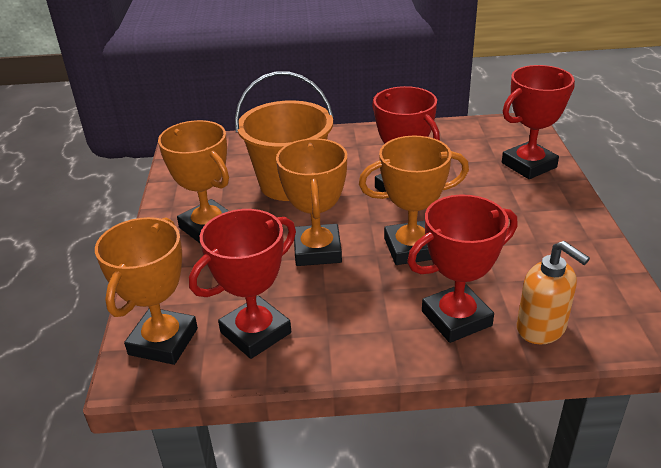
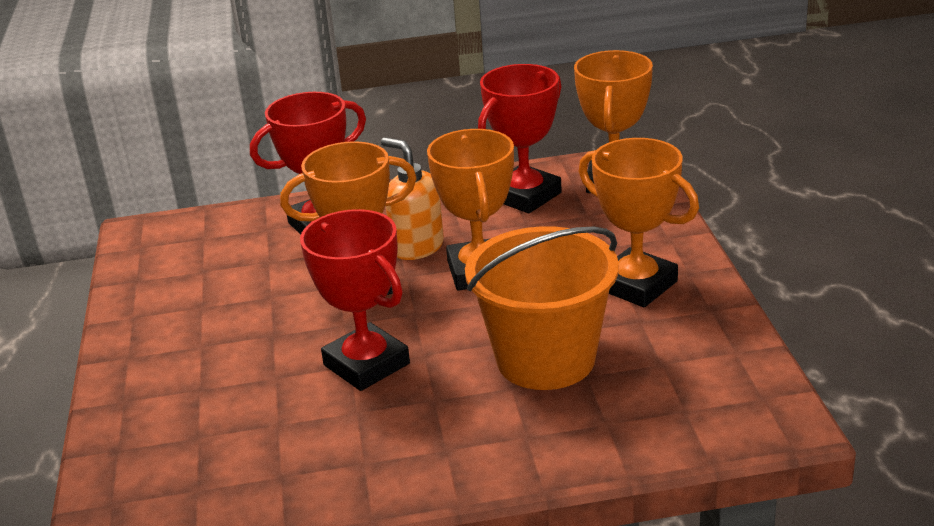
camera: 175 degrees right, 5 degrees down
(529, 165) = (150, 427): red trophy -> none
(541, 328) = (240, 225): orange soap dispenser -> orange soap dispenser (417, 247)

